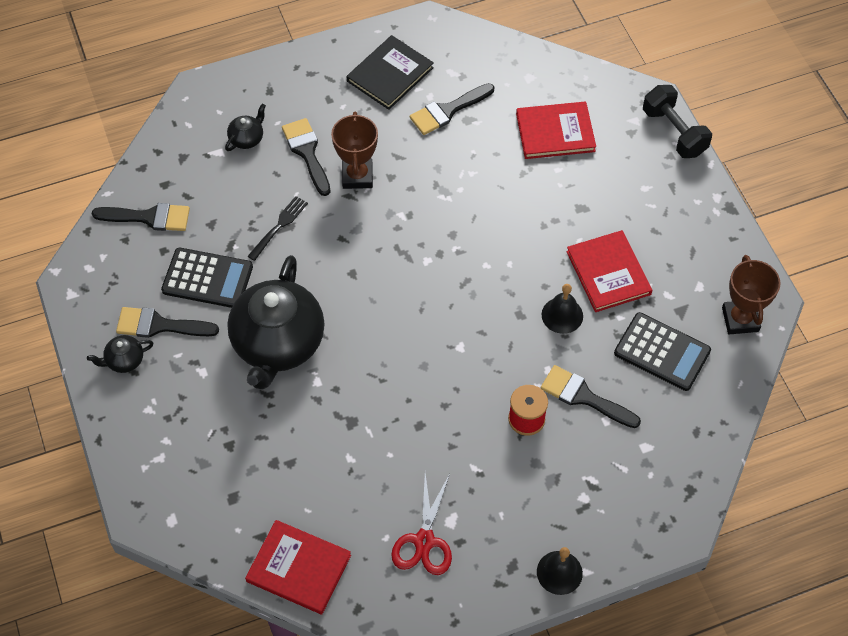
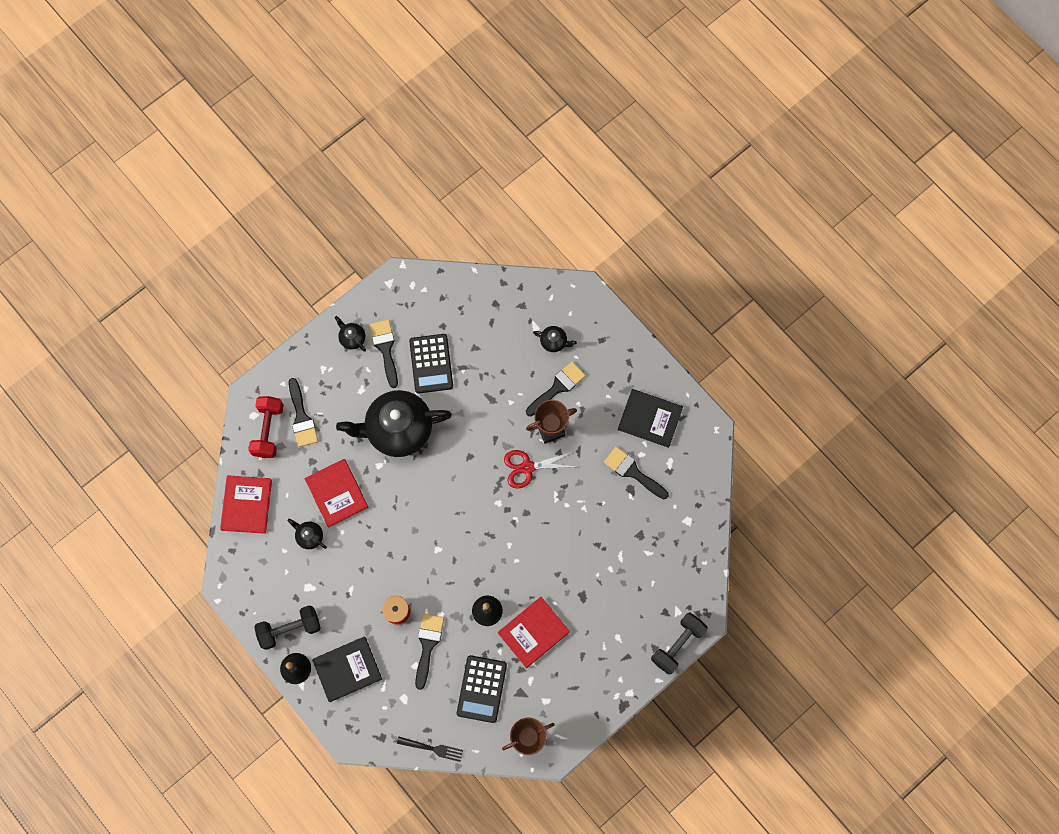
camera: 70 degrees right, 15 degrees up
(148, 217) = (465, 305): black brush -> black brush (301, 417)
(203, 506) = (268, 430): none -> red dumbbell
(279, 226) = (489, 393): black fork -> black fork (432, 748)
(379, 498) = (309, 536): none -> black teapot
(424, 541) = (289, 575): red scissors -> red scissors (527, 467)
(501, 563) = (290, 629): none -> black dumbbell
(555, 132) = (643, 556): red book -> red book (337, 493)
(583, 505) = (347, 669): none -> black book

